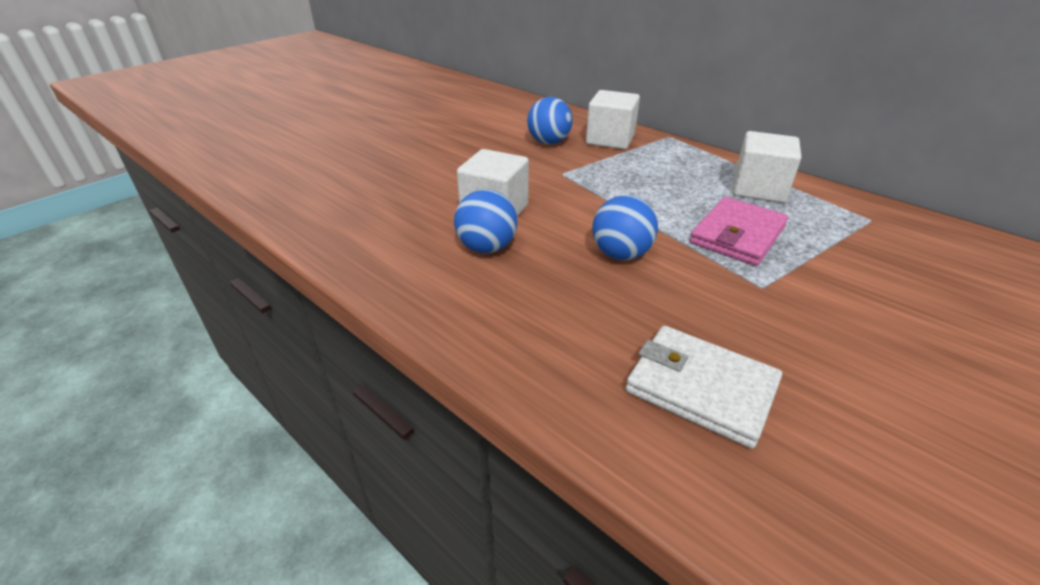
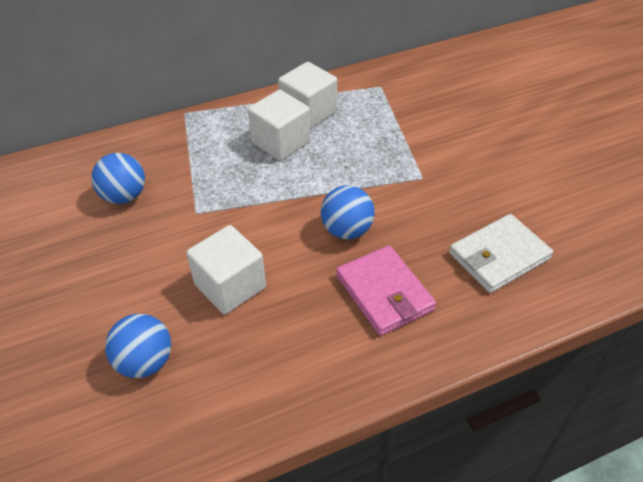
camera: 65 degrees left, 10 degrees up
(487, 248) = (287, 312): blue ball -> blue ball (145, 362)
(610, 139) = (157, 152): white cube -> white cube (281, 142)
(737, 235) = (360, 157): pink wallet -> pink wallet (384, 293)

